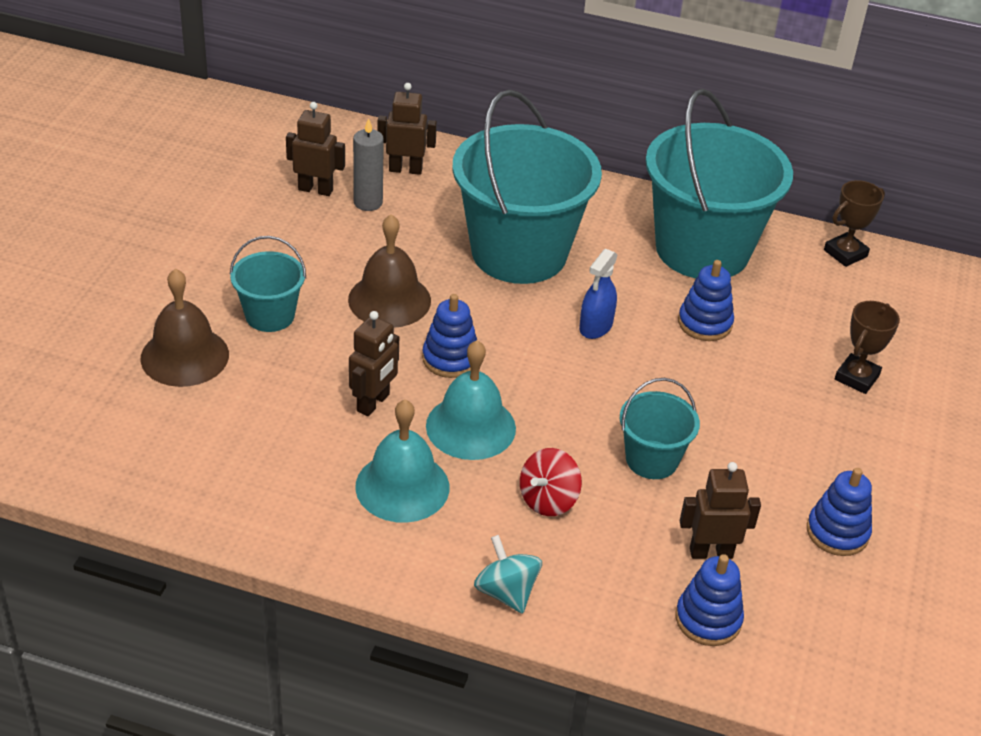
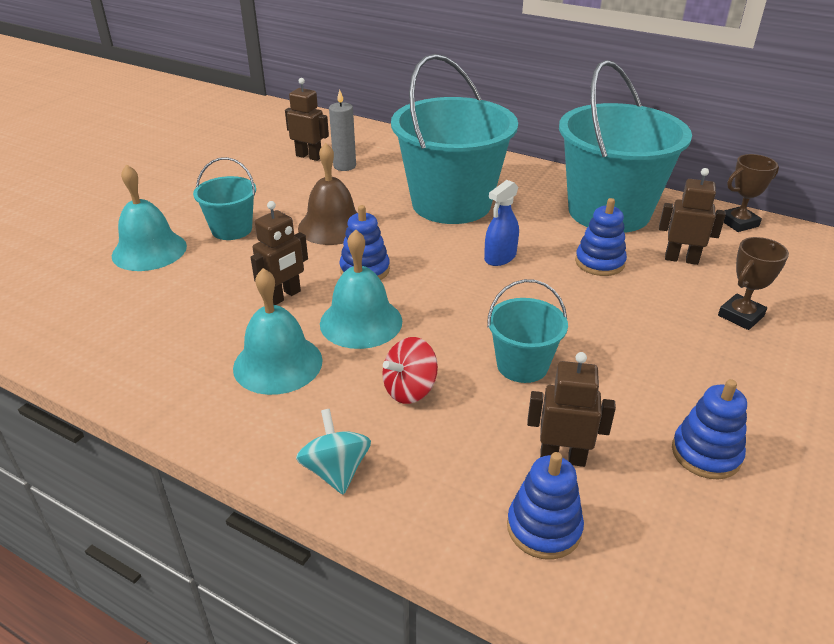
camera: 15 degrees right, 5 degrees down
(184, 356) = (149, 250): brown bell -> turquoise bell
(405, 169) = (382, 149): brown robot -> brown robot (681, 259)

